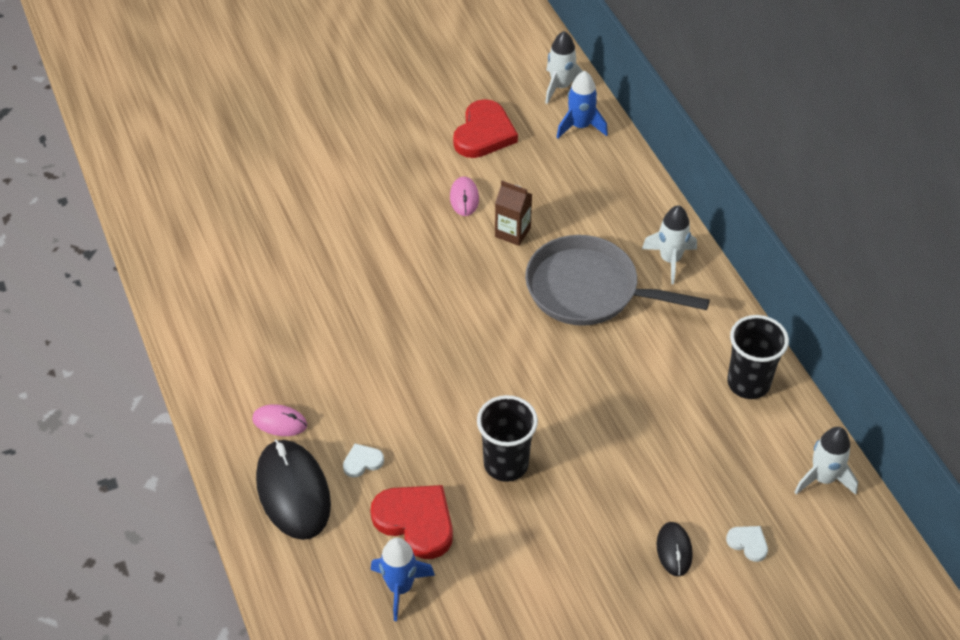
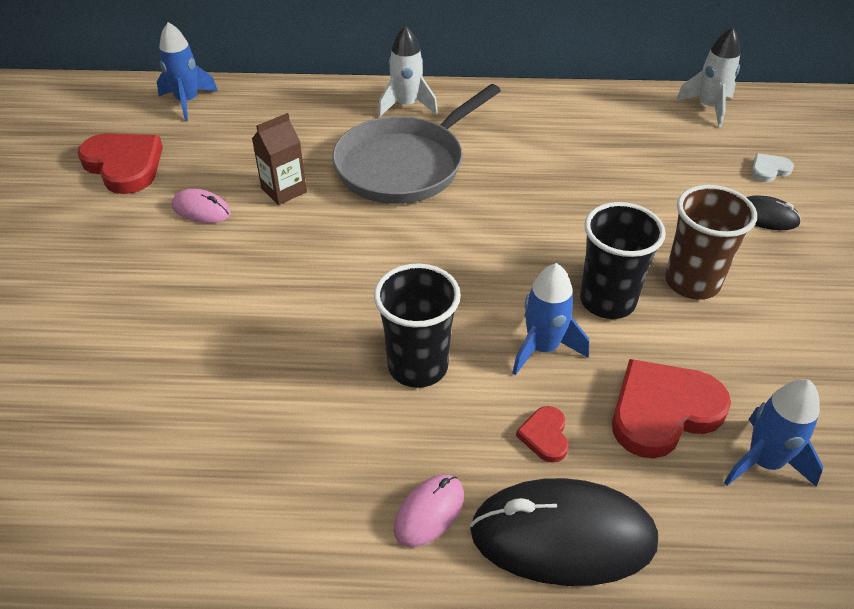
camera: 65 degrees left, 5 degrees down
(362, 462) = (545, 436): white heart -> red heart
(438, 438) = (542, 348): none -> blue rocket
(557, 513) = (692, 282): none -> brown cup
(561, 87) = (122, 96): white rocket -> none
(748, 383) = (583, 111): black cup -> black cup (418, 366)

